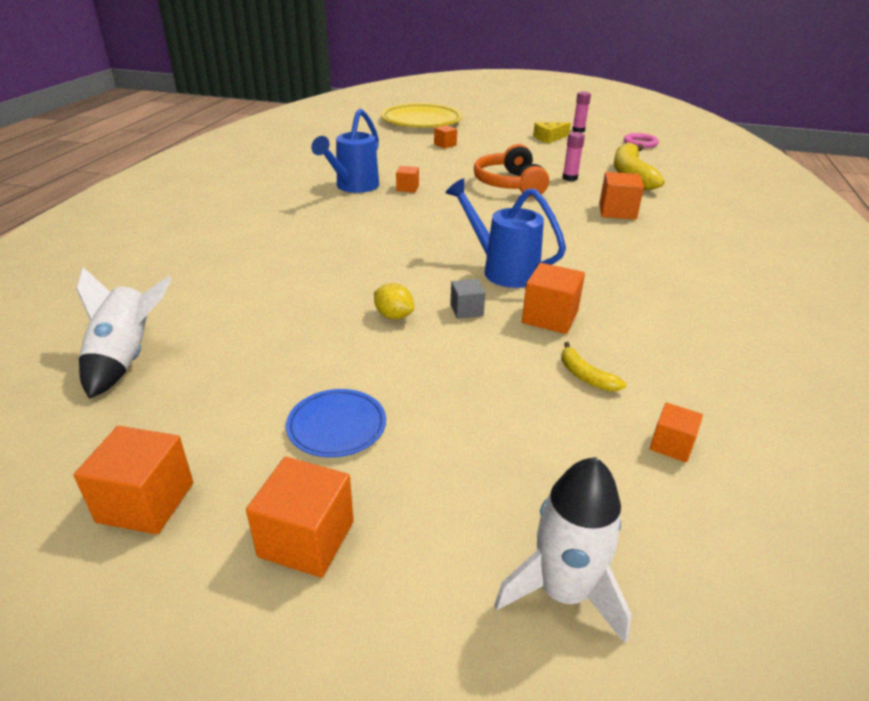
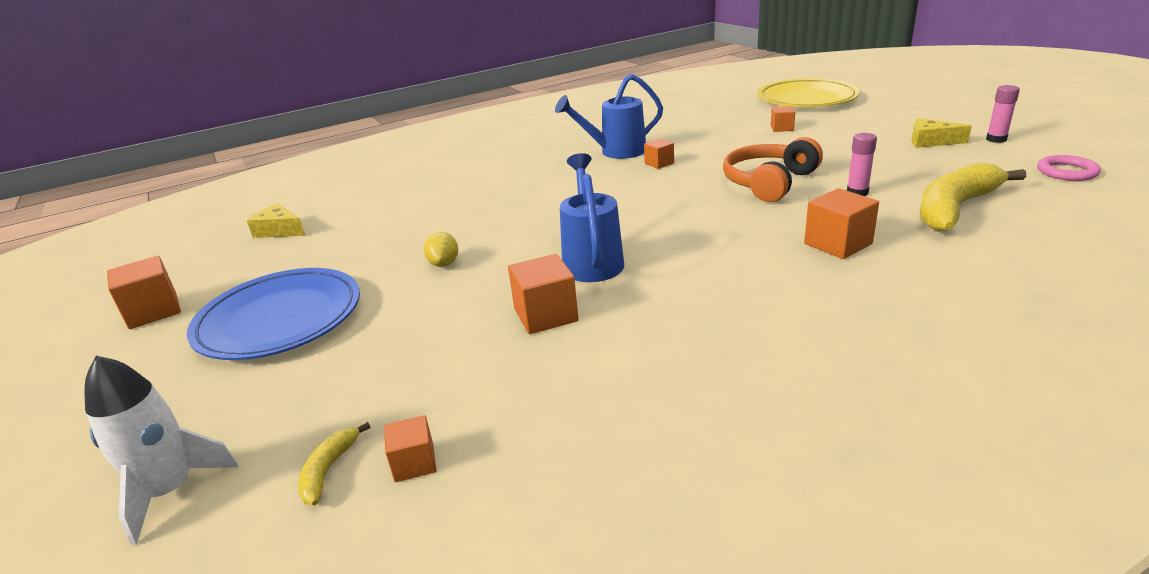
camera: 50 degrees right, 5 degrees down
(126, 358) = (279, 231): white rocket -> yellow cheese
(306, 539) = (157, 371): orange cube -> none
(337, 426) = (279, 319): blue plate -> blue plate, size x1.97
(466, 310) = (497, 281): grey cube -> none
(585, 376) = (471, 374): yellow banana -> yellow banana (329, 470)

